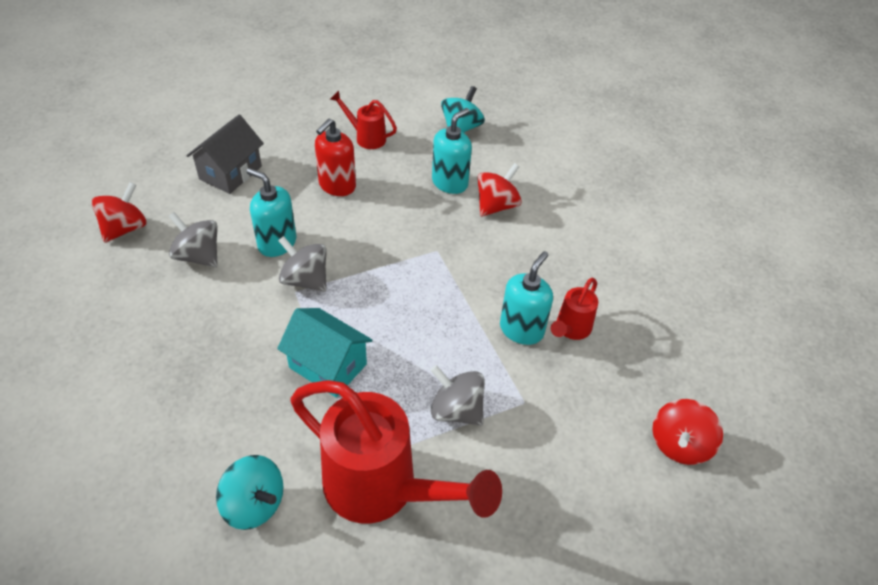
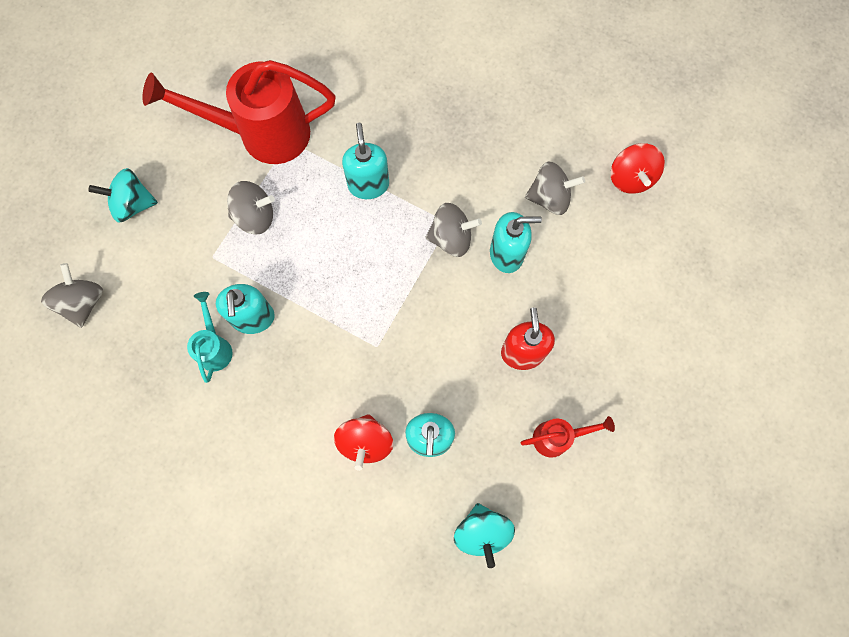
camera: 145 degrees right, 25 degrees up
(230, 173) = (623, 294): grey house -> none
(254, 504) = (330, 74): turquoise spinning top -> turquoise spinning top (133, 204)
(328, 366) = (368, 184): turquoise house -> turquoise soap dispenser
(570, 330) = (215, 347): red watering can -> turquoise watering can
(679, 444) = (83, 302): red spinning top -> grey spinning top

